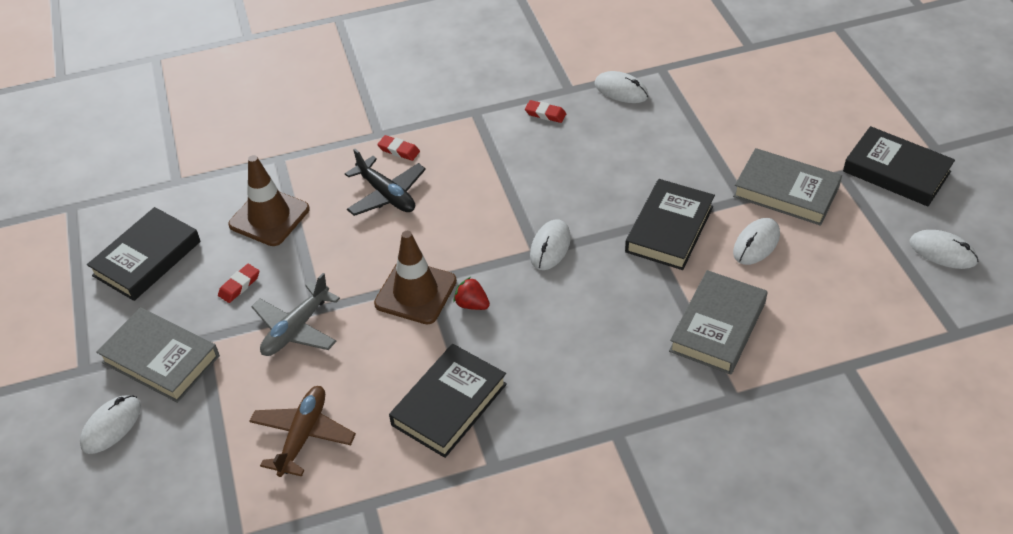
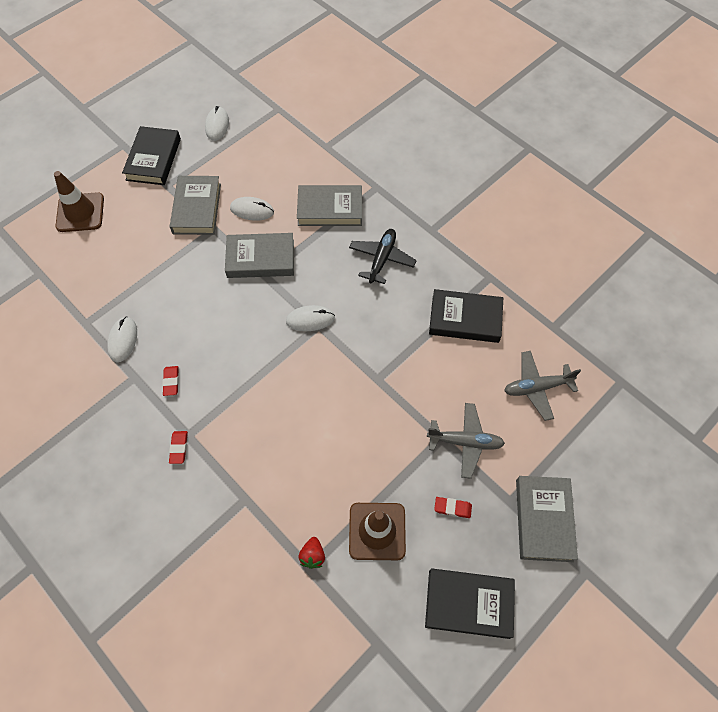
camera: 120 degrees left, 15 degrees up
(111, 426) = (610, 514): white mouse -> none
(303, 435) = (537, 387): brown plane -> grey plane
(386, 194) = (311, 453): black plane -> black plane (381, 259)
(399, 150) = (258, 471): red eraser -> red eraser (179, 448)
(415, 292) = (392, 382): brown traffic cone -> brown traffic cone (80, 212)
(472, 304) = (384, 343): red strawberry -> red strawberry (313, 555)
(669, 229) = (261, 259): black book -> grey book

